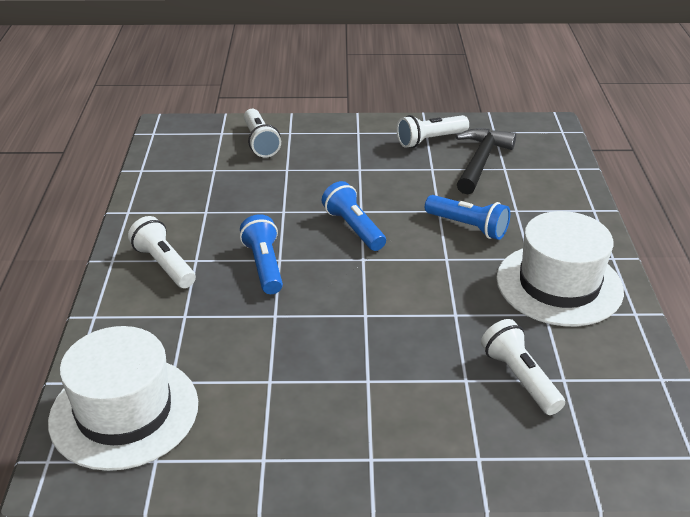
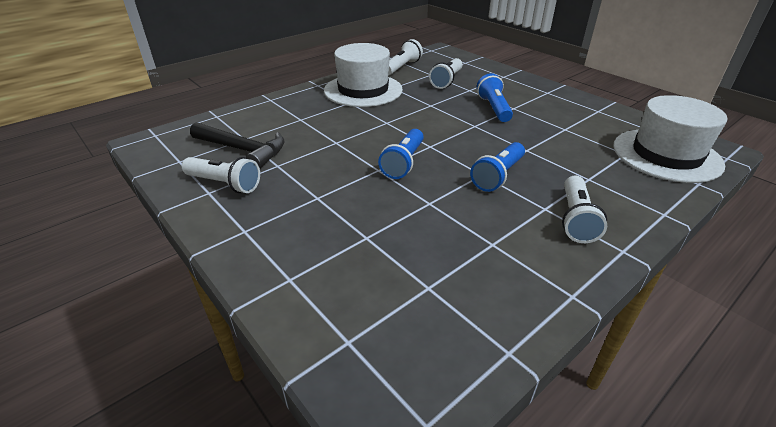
camera: 130 degrees left, 0 degrees up
(260, 142) = (335, 288): white flashlight -> white flashlight (402, 67)
(468, 226) = (342, 127): blue flashlight -> blue flashlight (493, 108)
(480, 161) = (243, 150): black hammer -> black hammer turned 135 degrees counterclockwise

